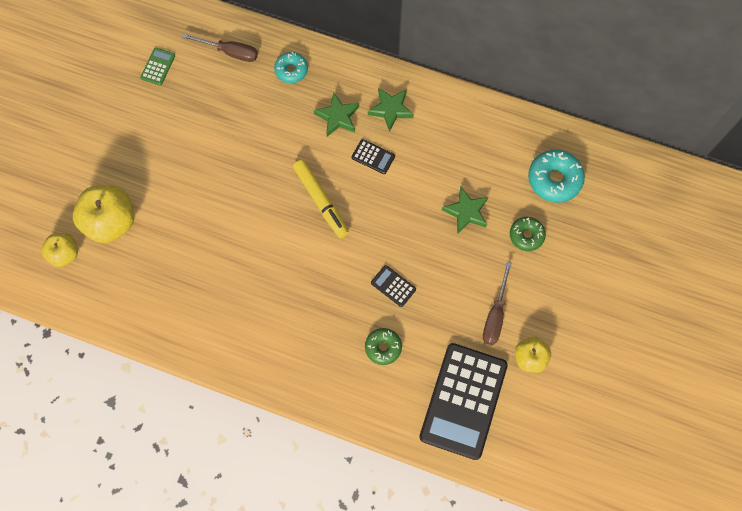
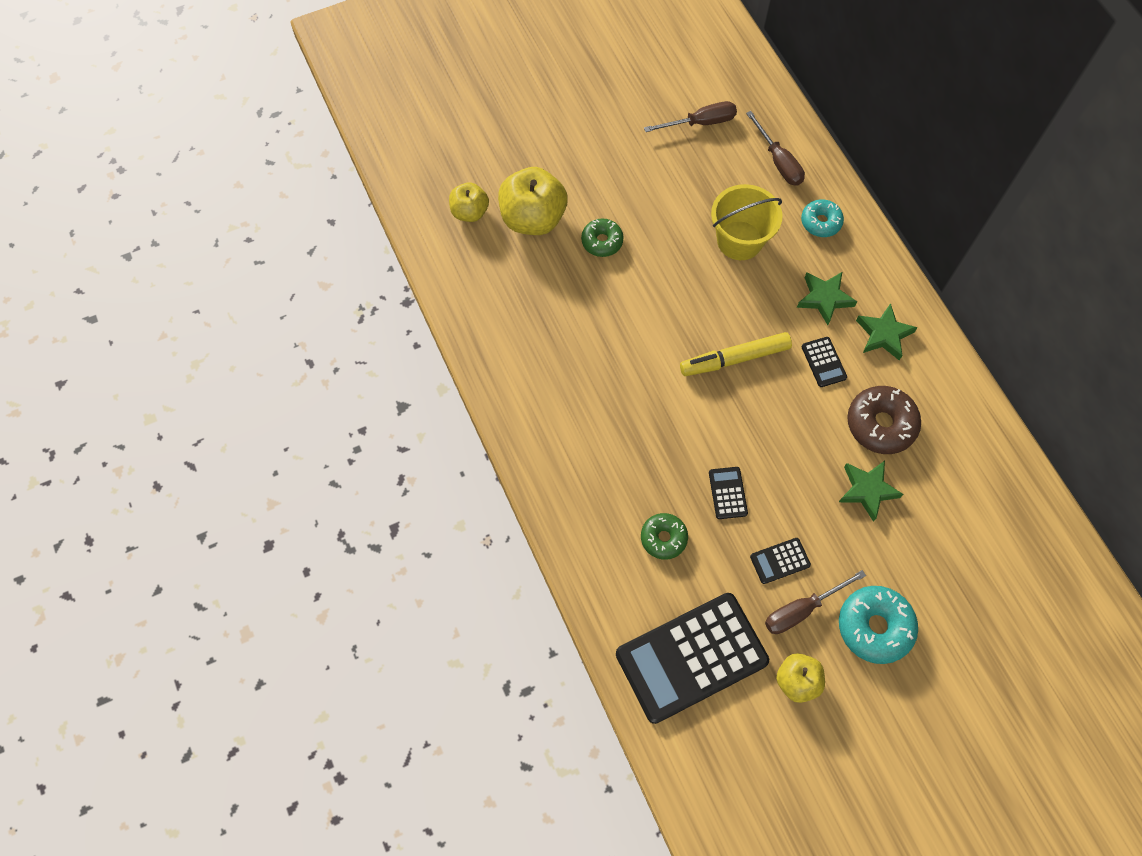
camera: 45 degrees right, 5 degrees down
(158, 67) = (700, 123): green calculator -> brown screwdriver
(254, 123) = (739, 240): none -> yellow bucket
(321, 201) = (734, 359): yellow marker -> yellow marker turned 60 degrees clockwise
(438, 166) = (880, 424): none -> brown donut
(458, 298) = (780, 561): none -> black calculator
(526, 235) = (908, 566): green donut -> green donut (602, 241)
(554, 179) = (991, 540): turquoise donut -> turquoise donut (874, 627)

